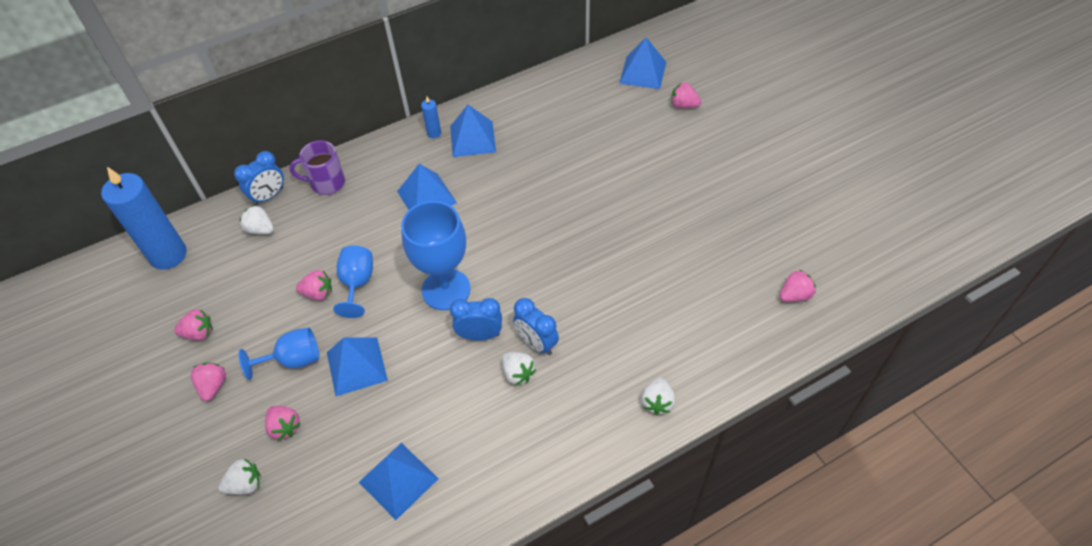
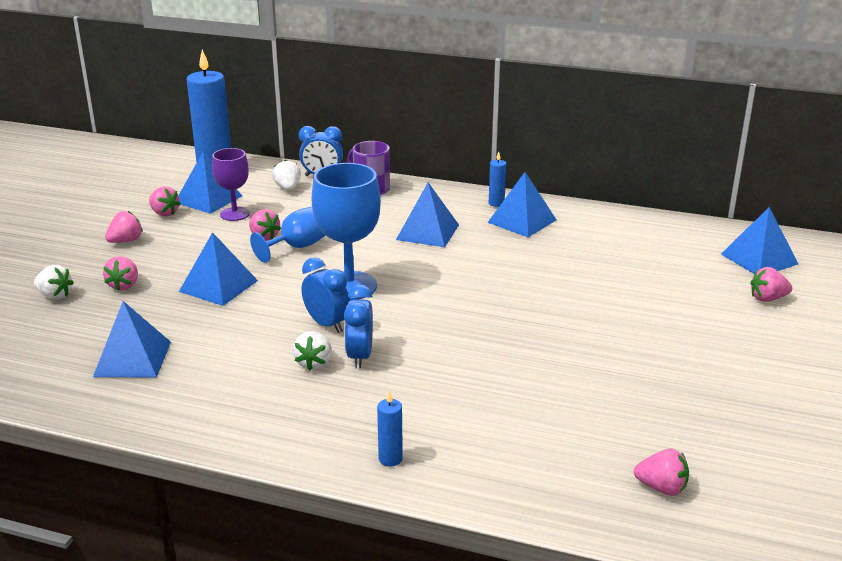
camera: 45 degrees right, 25 degrees down
(212, 289) = (208, 199): none -> blue pyramid
(259, 288) = (235, 214): none -> purple goblet
(293, 360) = (189, 258): blue goblet -> none
(657, 402) = (390, 459): white strawberry -> blue candle
(683, 105) = (767, 298): pink strawberry -> pink strawberry turned 75 degrees counterclockwise

